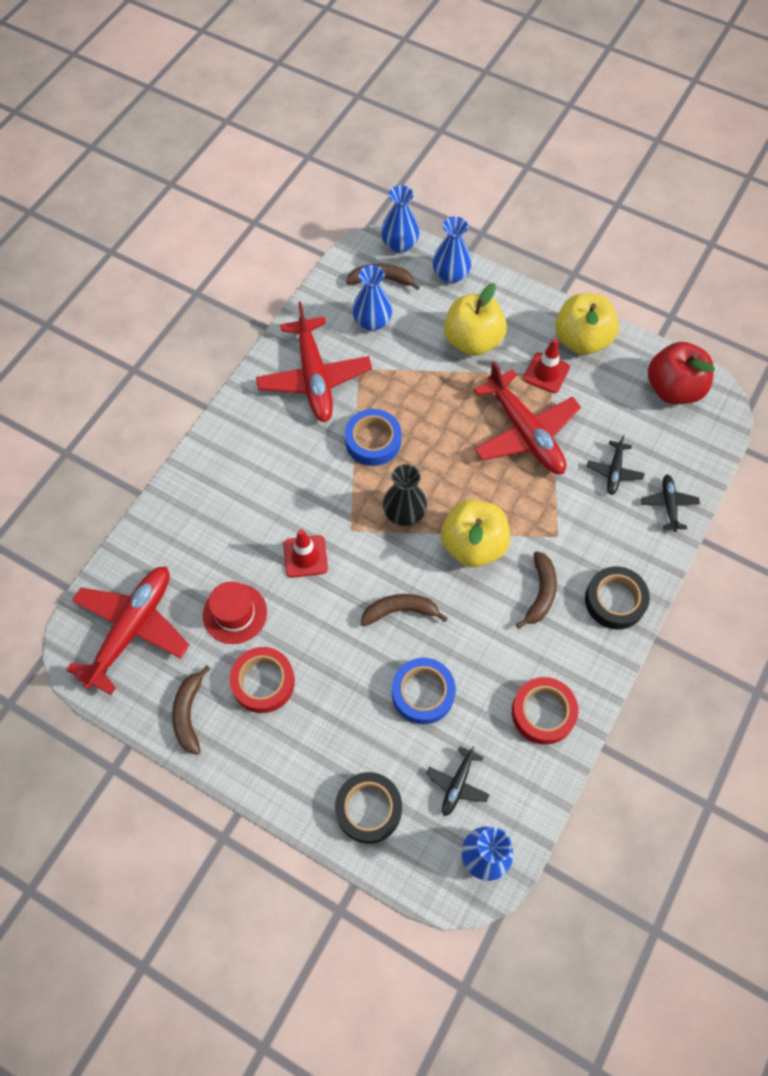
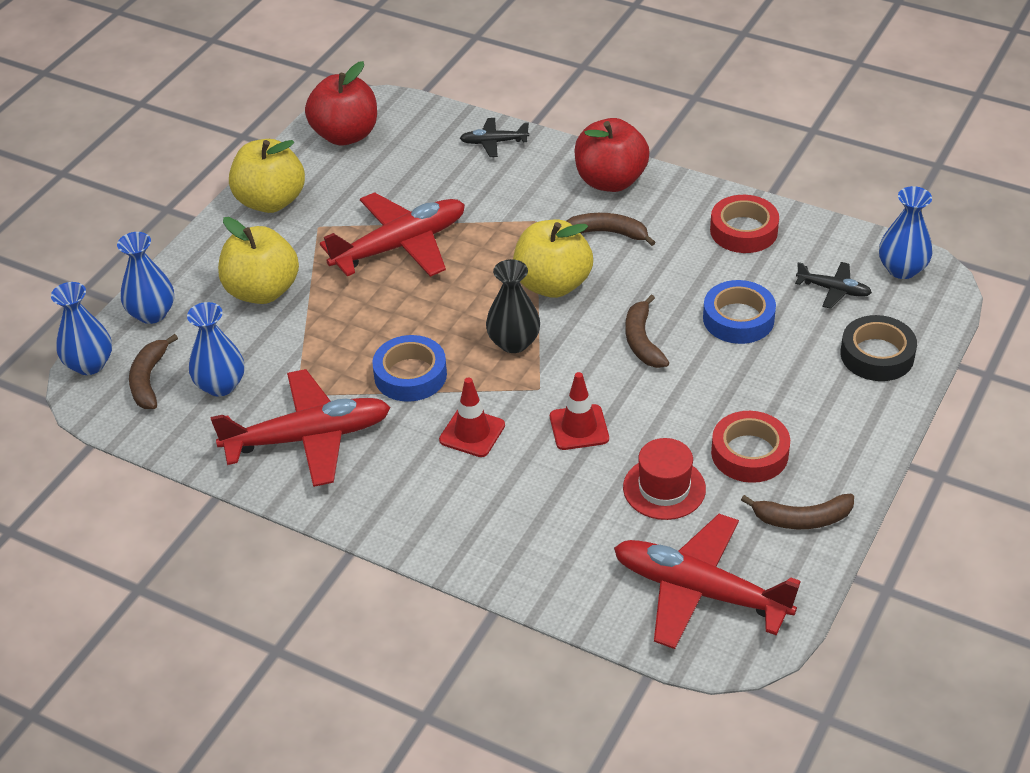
camera: 90 degrees left, 20 degrees down
(546, 373) = (316, 229): red traffic cone -> red traffic cone (472, 433)
(614, 471) = (453, 179): black plane -> none
(615, 600) = (610, 181): black tape -> red apple

